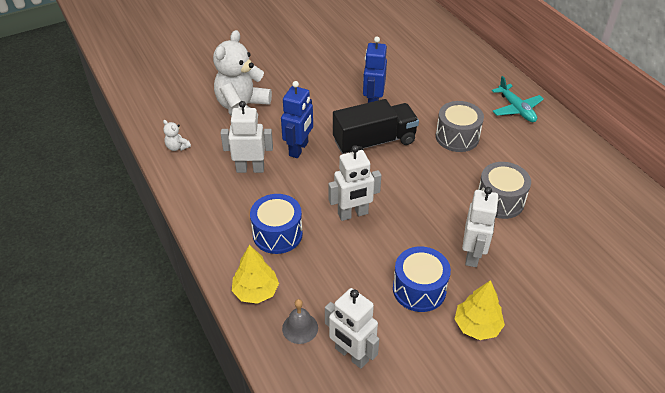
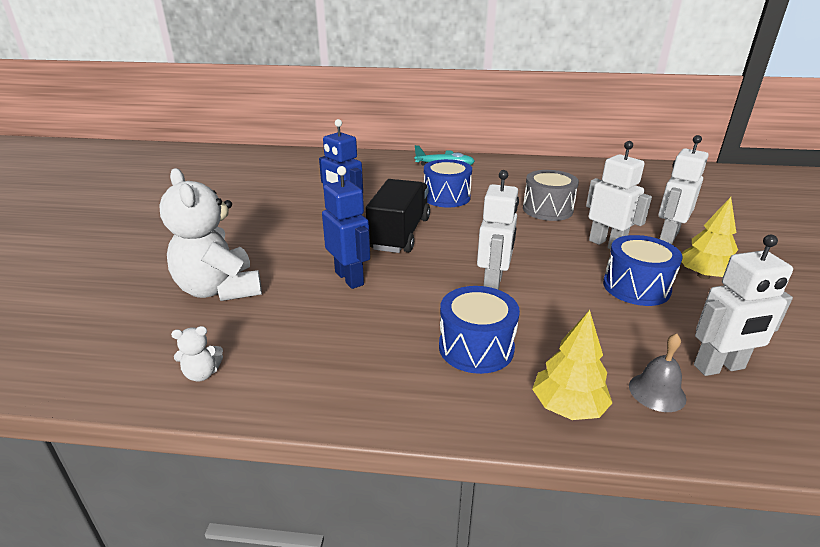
camera: 55 degrees left, 15 degrees down
(250, 169) = (335, 325): white robot -> white robot (668, 236)
(457, 137) = (446, 197): grey drum -> blue drum

